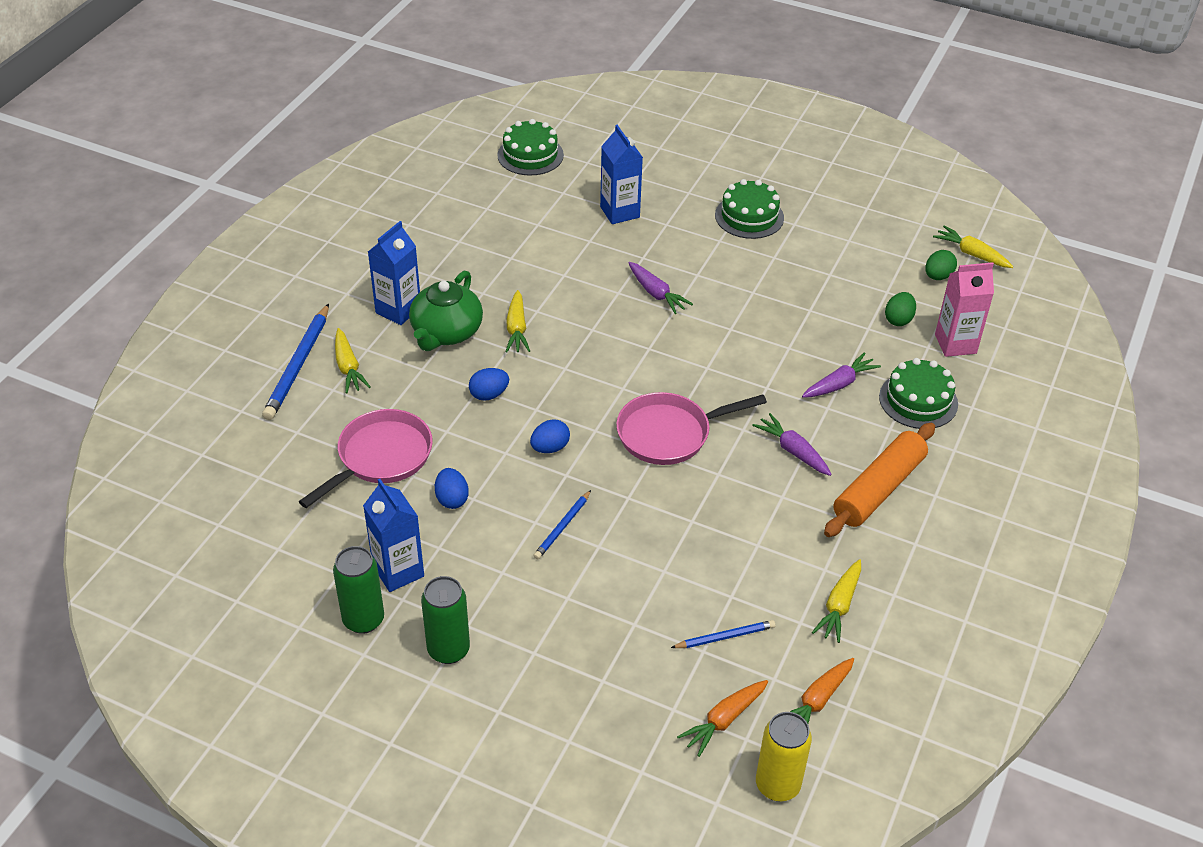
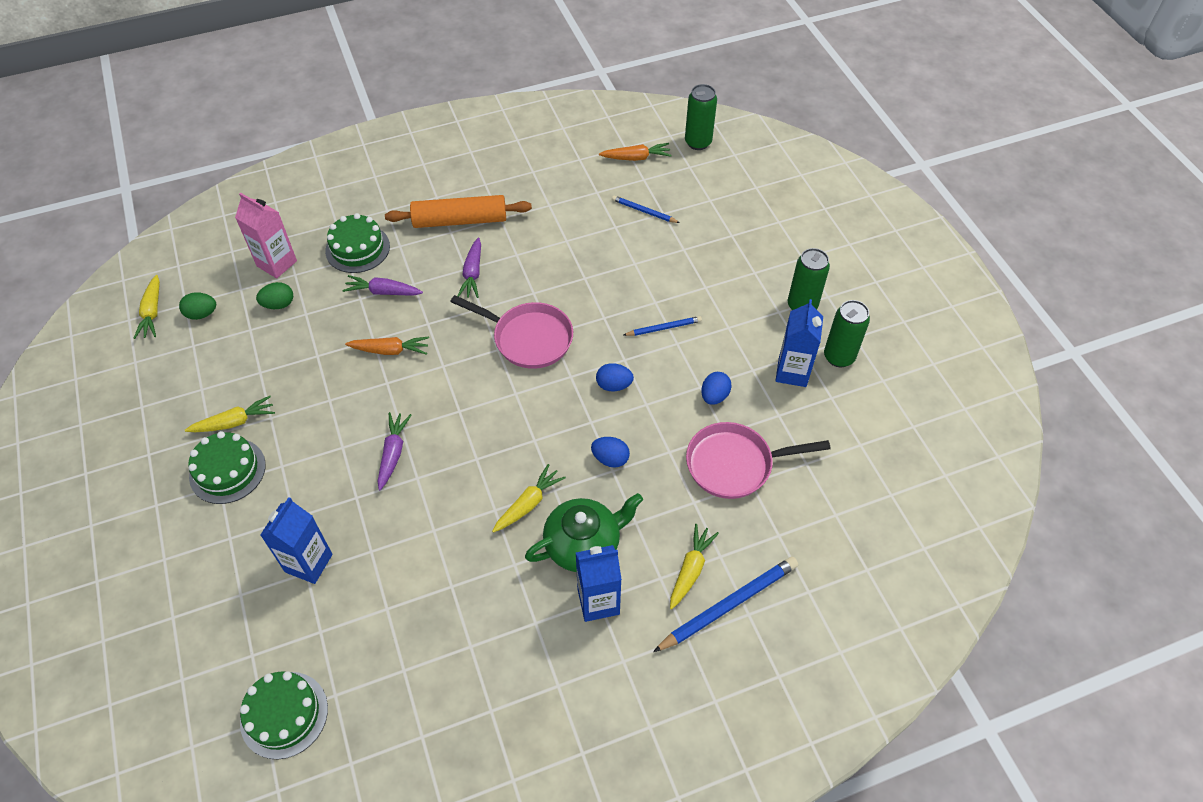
camera: 135 degrees left, 10 degrees up
(724, 720) = (691, 180): orange carrot -> orange carrot (390, 350)
(777, 785) = (698, 142): yellow can -> green can
(839, 606) = (567, 185): yellow carrot -> yellow carrot (234, 422)

